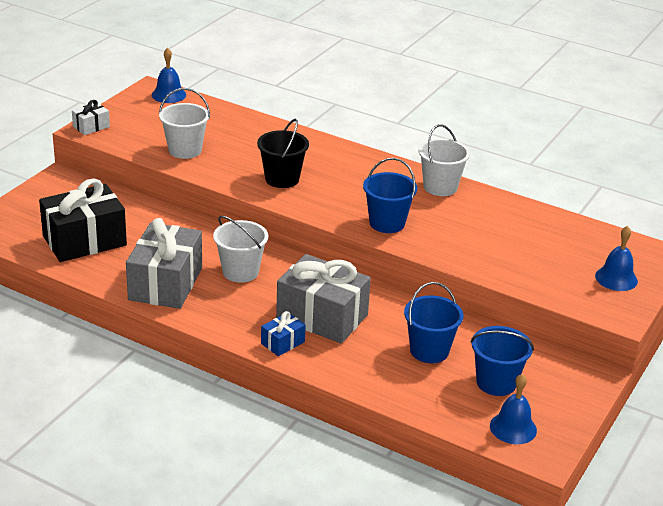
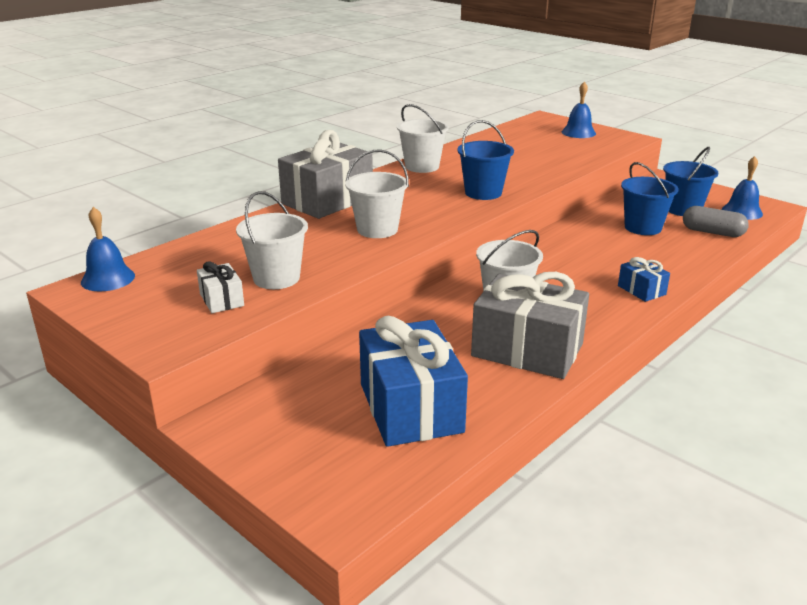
camera: 75 degrees left, 5 degrees down
(84, 241) = (411, 407): black gift -> blue gift
(91, 127) = (156, 344): white gift -> white gift (222, 300)
(282, 179) = (377, 229): black bucket -> white bucket
(322, 317) = (593, 266): grey gift -> grey gift (327, 201)
(438, 398) = (712, 232): none -> grey capsule

